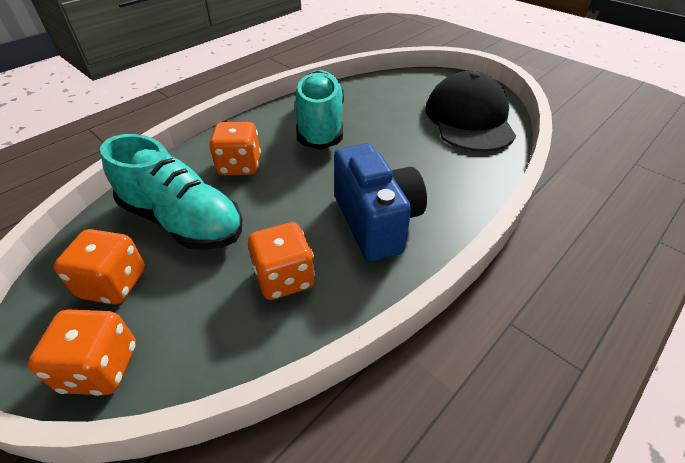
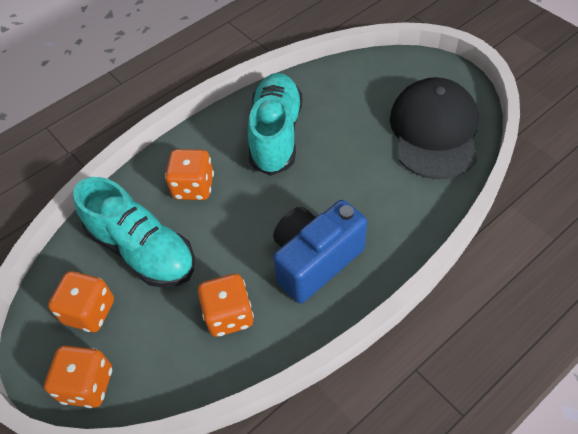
camera: 10 degrees right, 10 degrees up
(376, 222) = (315, 261): blue camera -> blue camera turned 120 degrees counterclockwise

